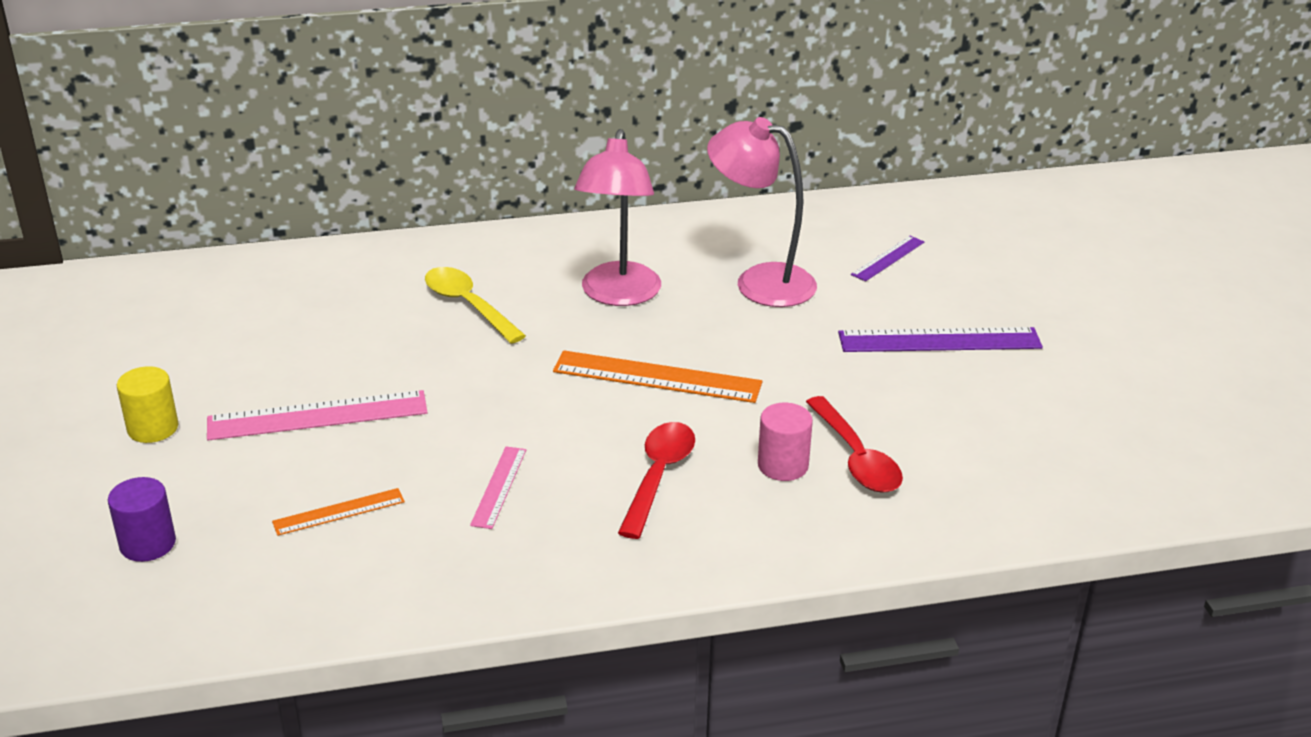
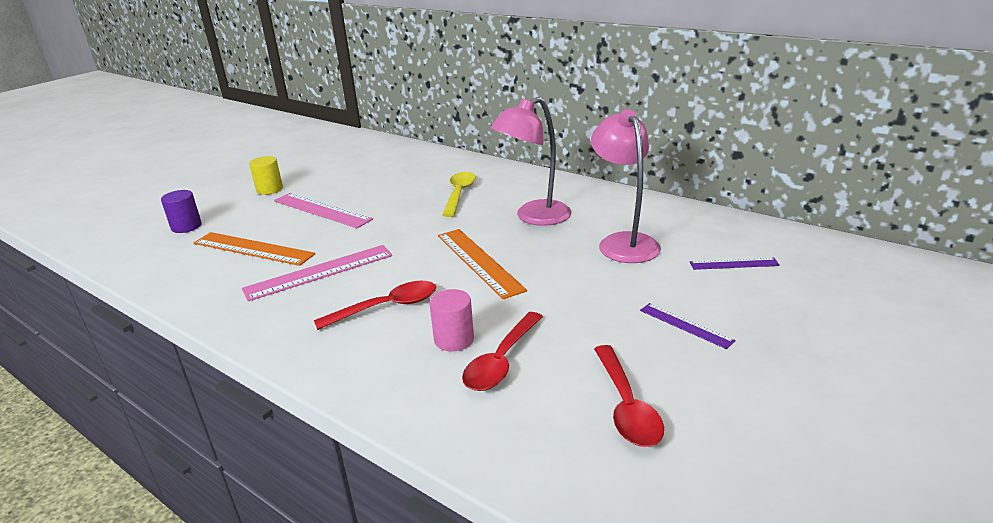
camera: 50 degrees right, 5 degrees down
(339, 512) = (253, 249): orange ruler -> orange ruler, size x1.80
(499, 487) = (319, 272): pink ruler -> pink ruler, size x1.80
(939, 340) = (685, 325): purple ruler -> purple ruler, size x0.56
(1001, 433) = (626, 406): none -> red spoon

